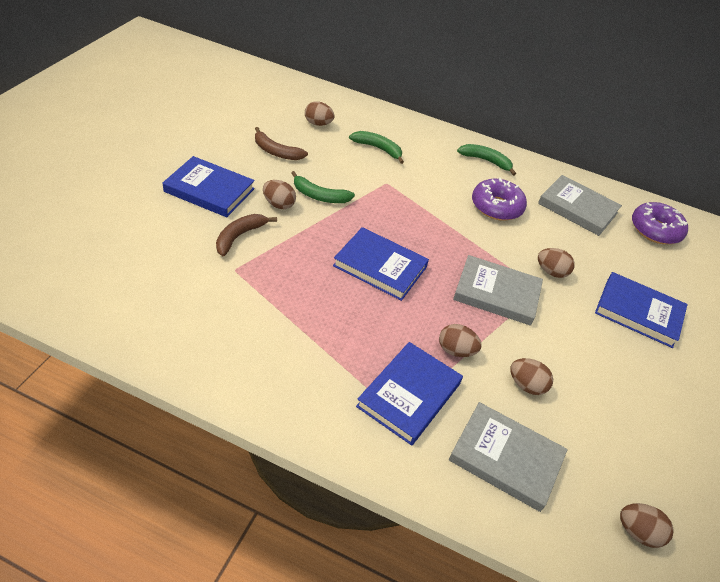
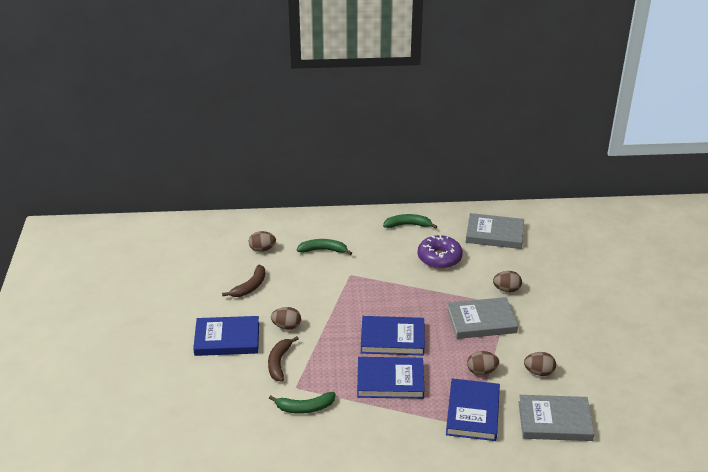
camera: 20 degrees left, 10 degrees down
(276, 152) = (250, 287): brown banana -> brown banana turned 60 degrees counterclockwise
(319, 196) = (310, 307): green banana -> green banana (305, 408)
(638, 312) = (577, 292): blue book -> blue book (390, 381)
(638, 532) = (651, 425): brown egg -> none
(655, 230) = (555, 227): purple donut -> none

